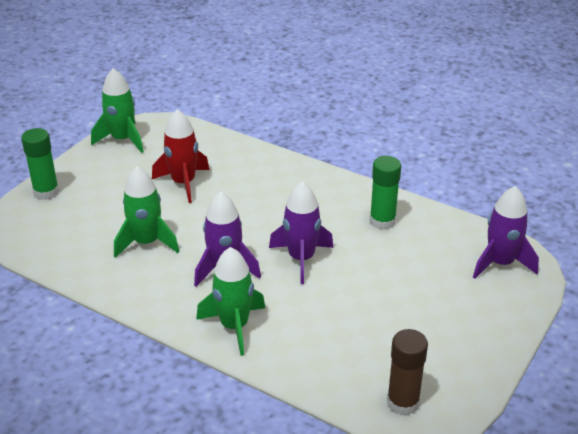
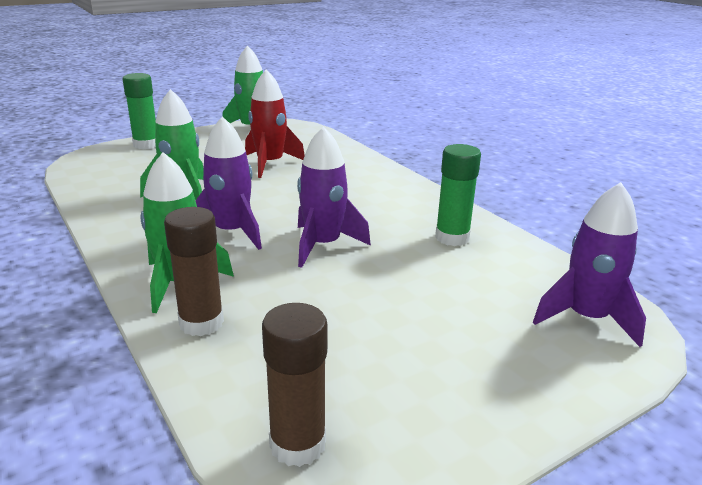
camera: 25 degrees right, 10 degrees down
(280, 351) = (201, 323): none -> brown glue stick

